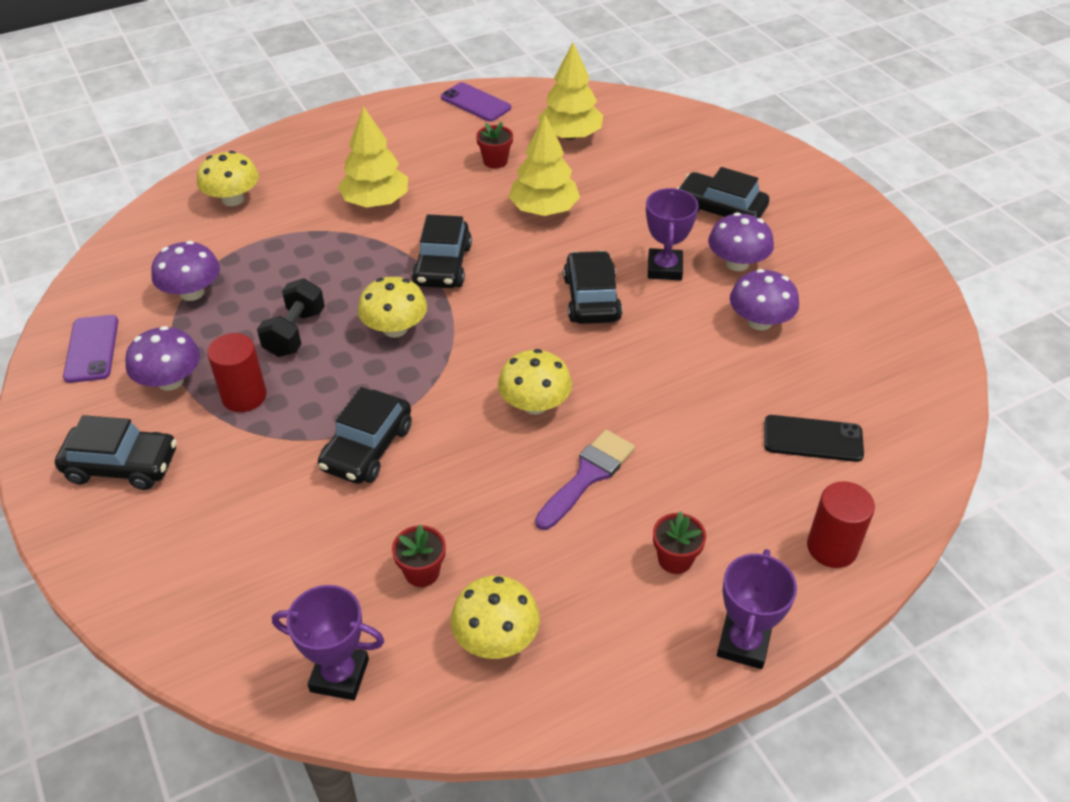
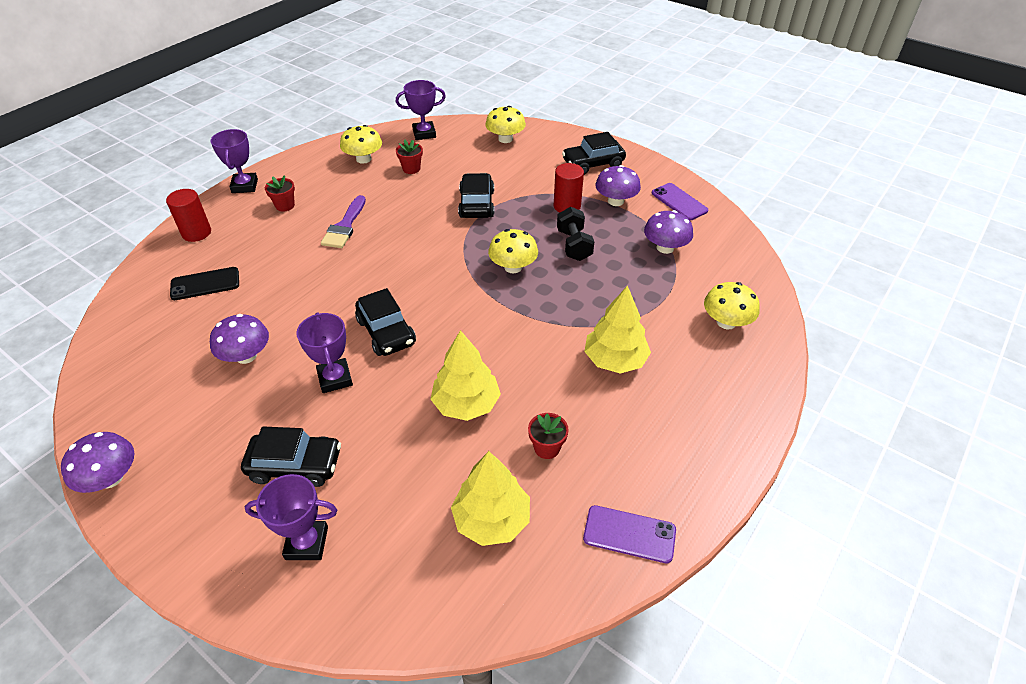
camera: 155 degrees right, 0 degrees up
(443, 265) = (515, 321): black car -> none
(534, 404) = (393, 251): yellow mushroom -> yellow mushroom (505, 139)
(719, 161) = (306, 543): none -> purple trophy
(737, 263) = (271, 406): purple mushroom -> purple mushroom (110, 478)

